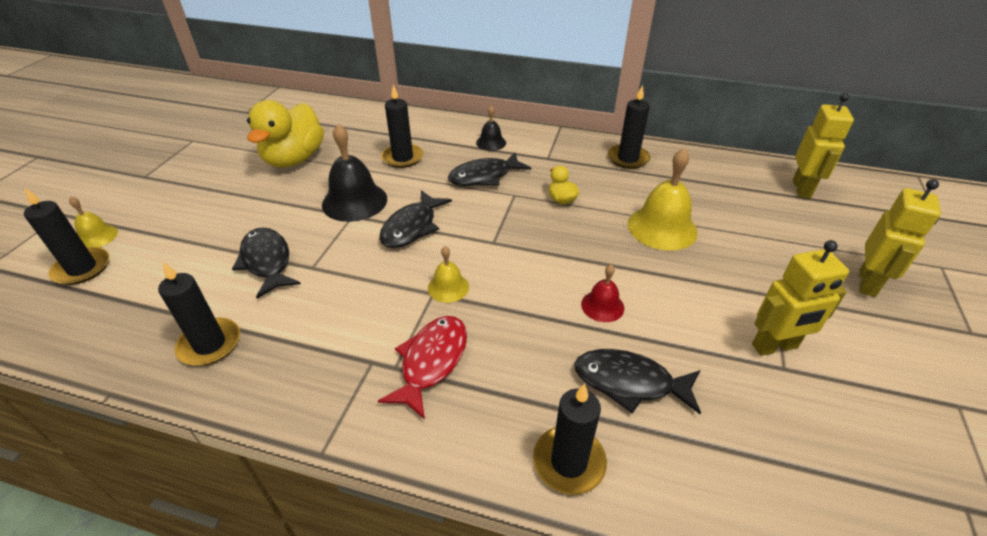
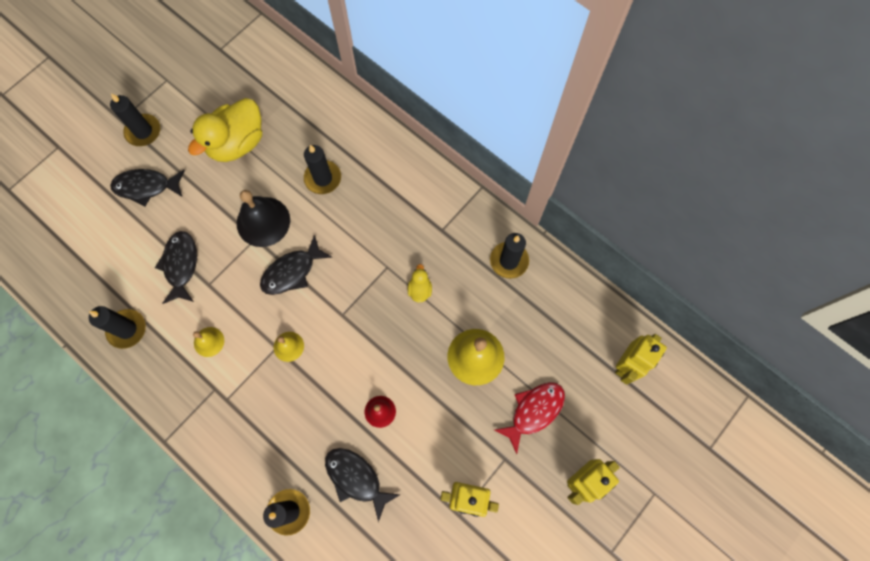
camera: 25 degrees right, 30 degrees up
(82, 268) = (64, 218): black candle -> black candle (143, 131)
(97, 237) = (78, 186): yellow bell -> yellow bell (209, 341)
(431, 362) = (249, 406): red fish -> red fish (534, 411)
(484, 176) = (375, 233): black fish -> black fish (146, 187)
(491, 142) = (406, 187): black bell -> none

